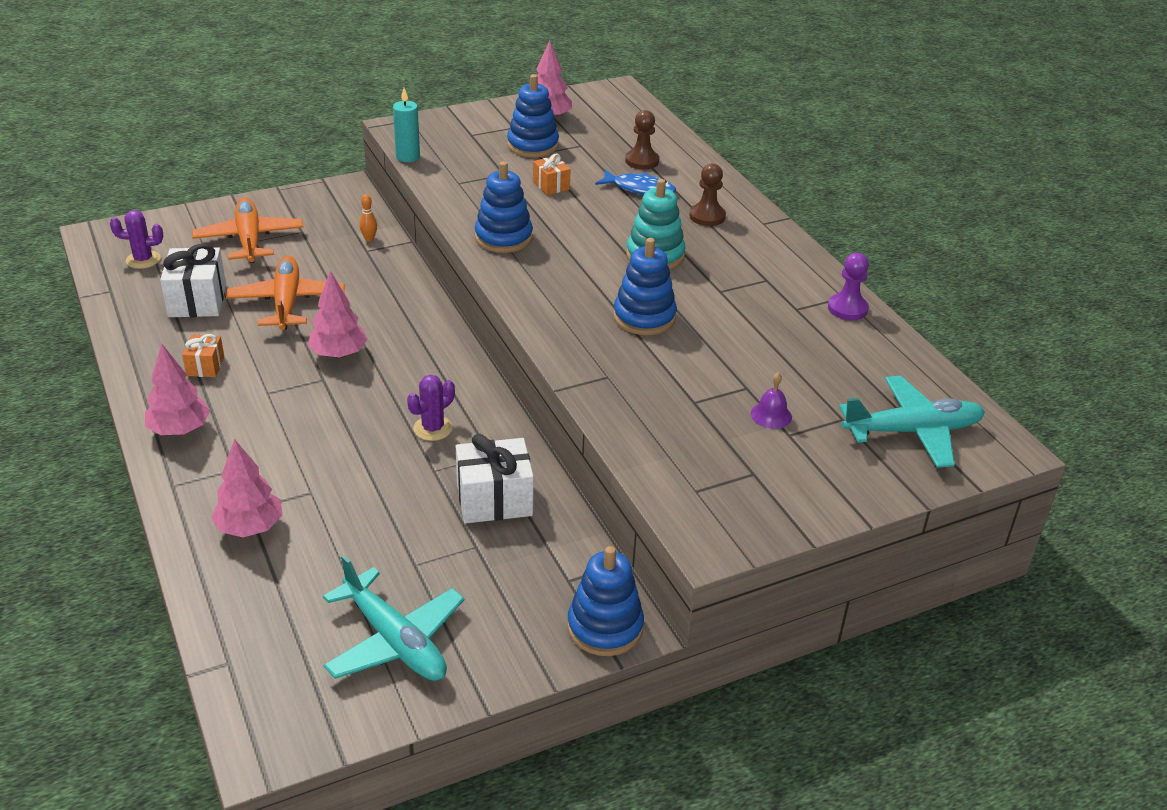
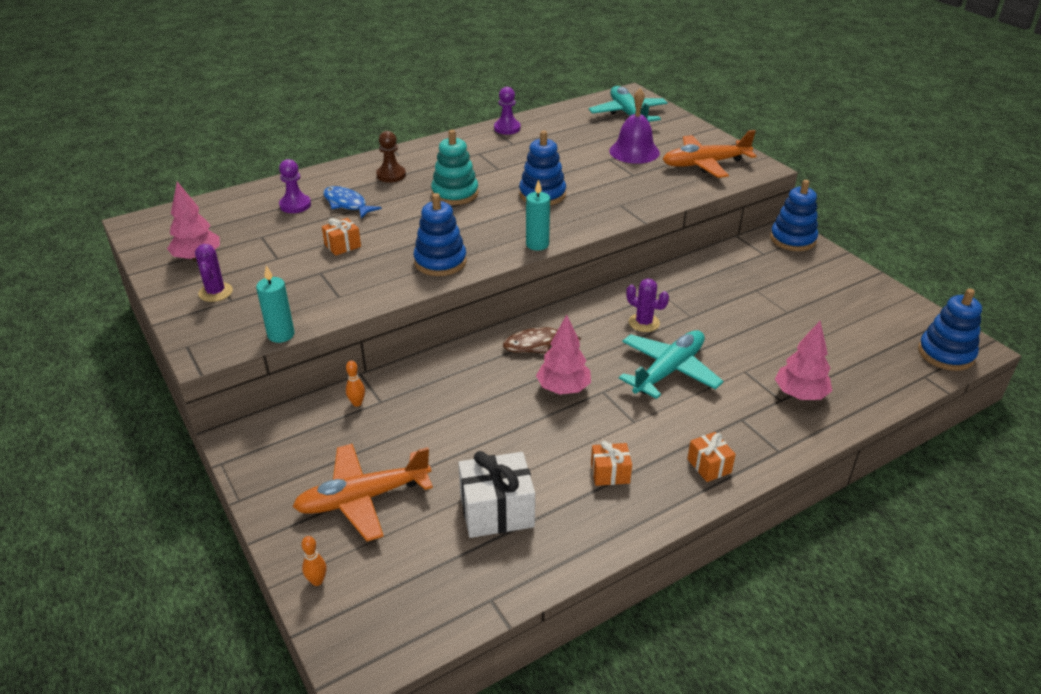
camera: 95 degrees left, 0 degrees up
(143, 260) = (417, 588): purple cactus -> purple cactus (215, 292)
(178, 220) = (317, 581): none -> orange bowling pin
(180, 430) = (709, 466): pink tree -> orange gift
(287, 302) = (487, 440): orange plane -> orange plane (704, 164)
(395, 641) = (856, 310): turquoise plane -> turquoise plane (669, 370)
(420, 345) = (537, 344): none -> brown fish
(494, 499) = (707, 287): white gift -> none
(522, 301) = (537, 244): none -> turquoise candle
(533, 145) = (260, 261): blue stacking toy -> blue stacking toy (946, 354)
(640, 189) = (347, 204): blue fish -> blue fish turned 60 degrees counterclockwise
(642, 161) = (295, 205): brown pawn -> purple pawn
(771, 415) = (634, 151): purple bell -> purple bell, size x1.94

